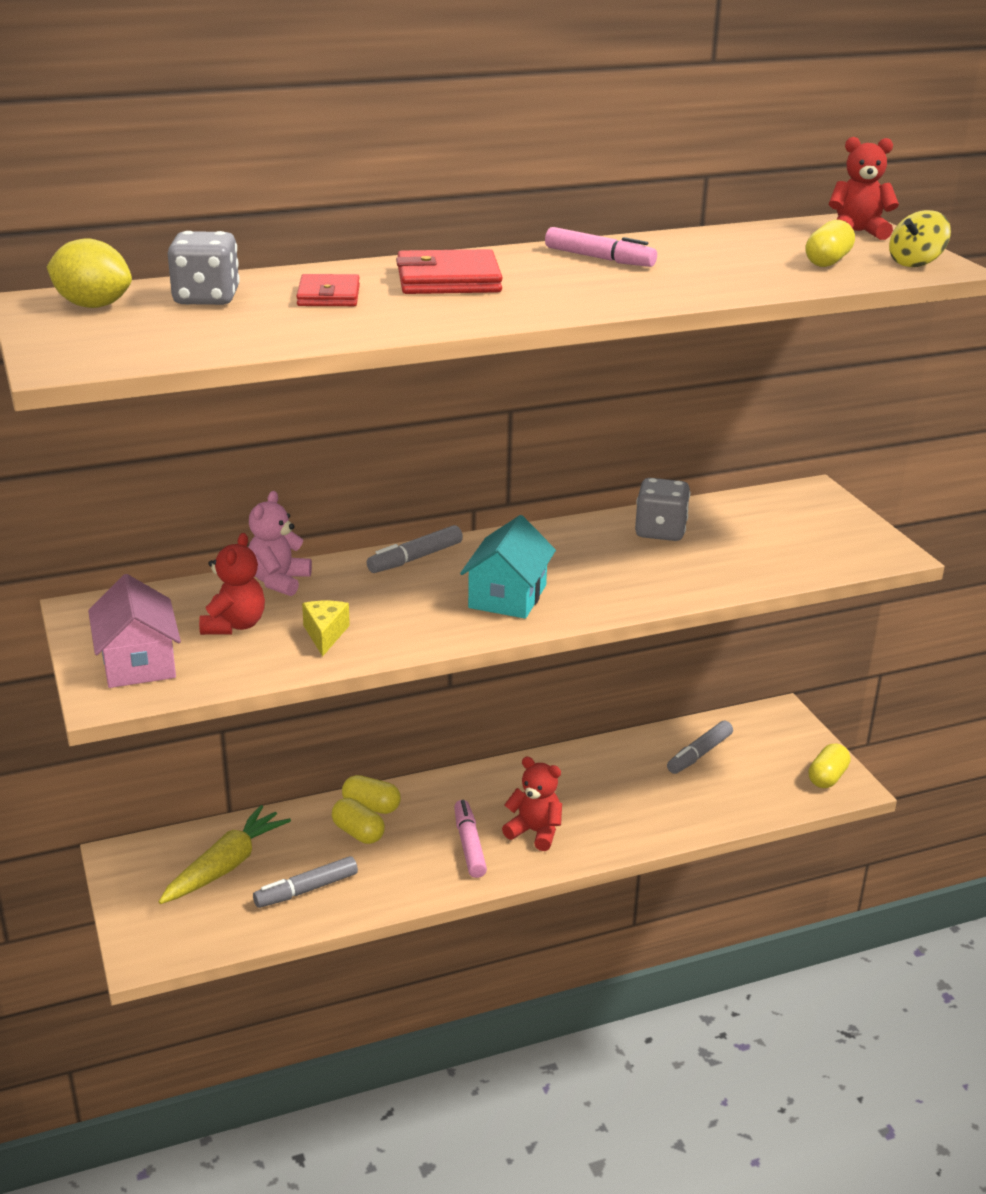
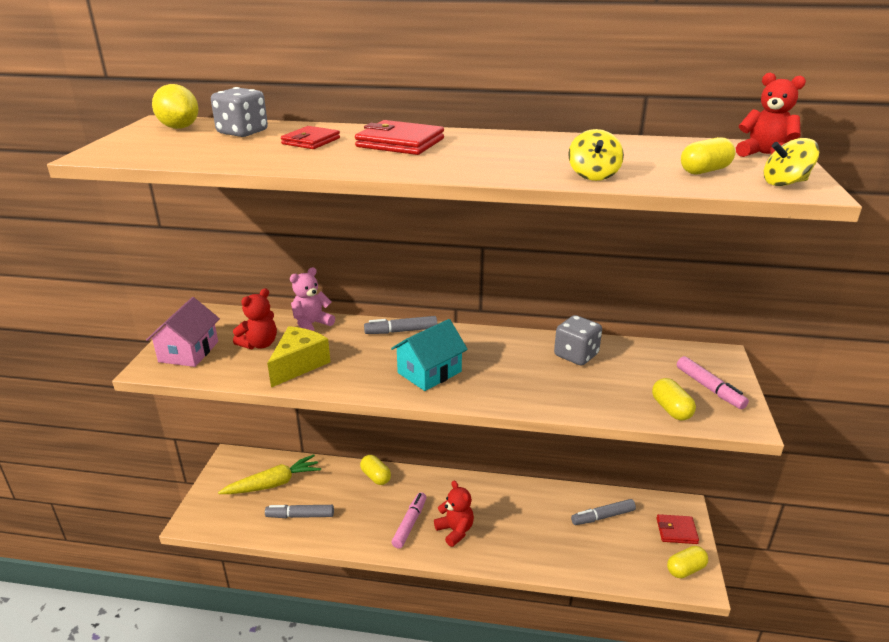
camera: 30 degrees right, 0 degrees up
(325, 634) = (299, 365): yellow cheese -> yellow cheese, size x1.62
(358, 833) = (355, 491): yellow capsule -> yellow capsule (671, 409)
(599, 258) = (525, 144): pink marker -> pink marker (709, 388)
(729, 285) = (593, 175): none -> yellow spinning top
(790, 741) = (676, 531): none -> red wallet

